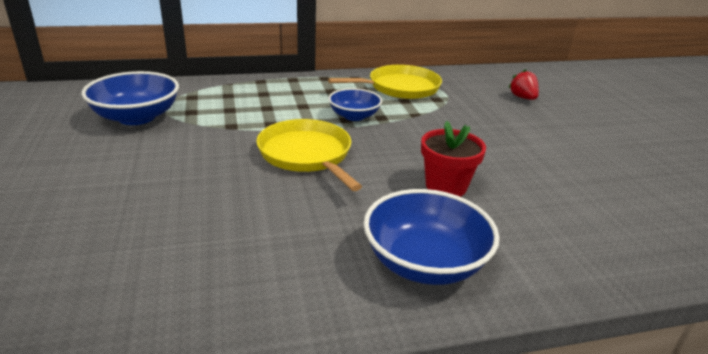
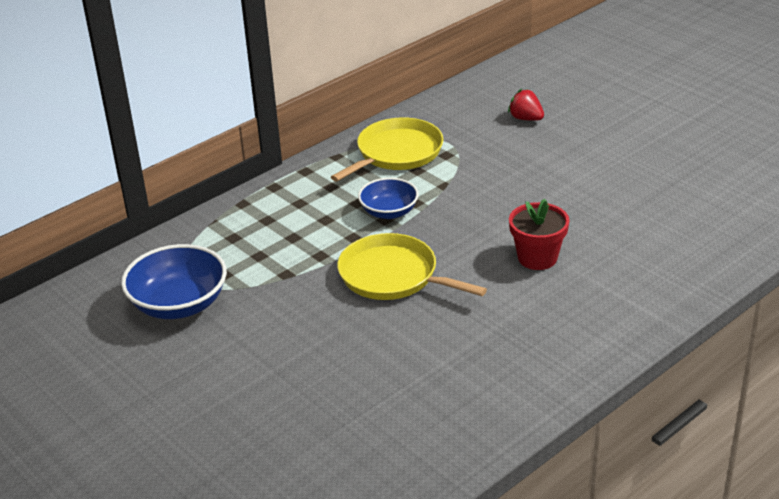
camera: 25 degrees left, 5 degrees up
(425, 263) = (575, 331): blue bowl -> none

